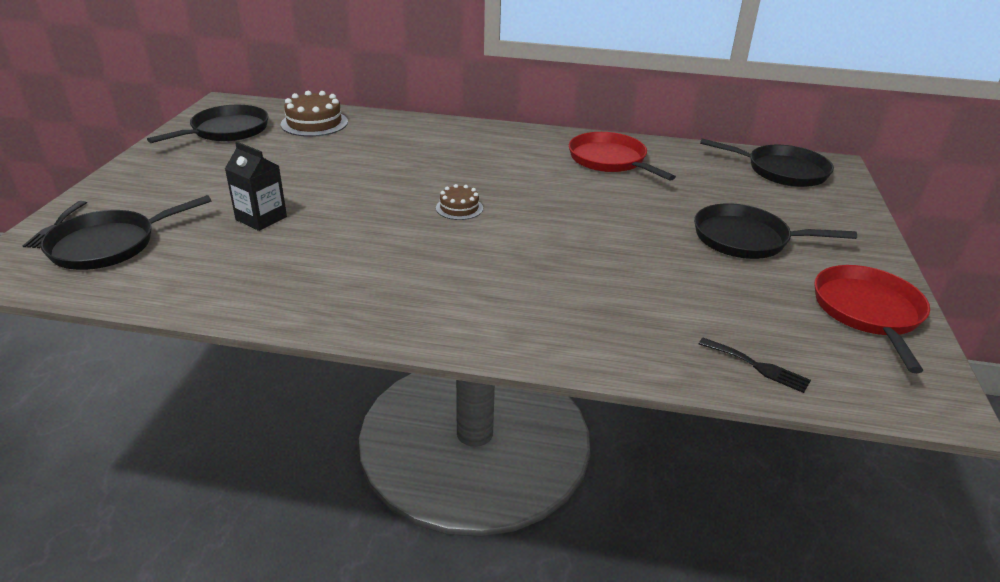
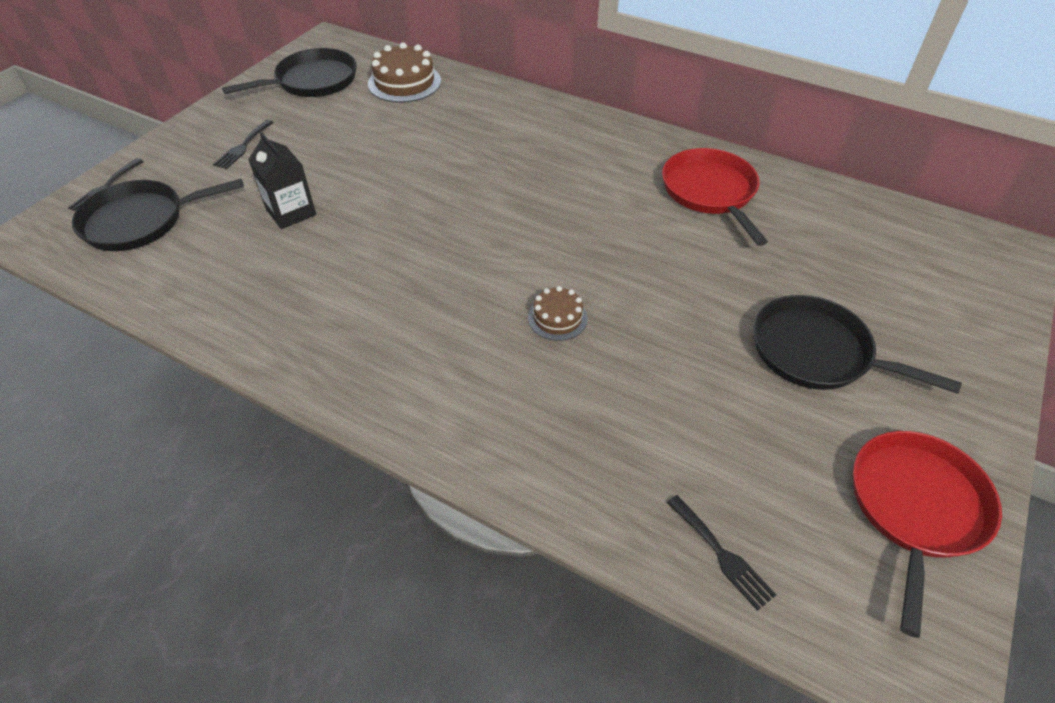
camera: 20 degrees right, 15 degrees up
(185, 181) = (243, 146): none -> black fork
(459, 208) = (498, 236): brown cake -> brown cake (557, 318)
(782, 171) = (930, 248): black pan -> none

